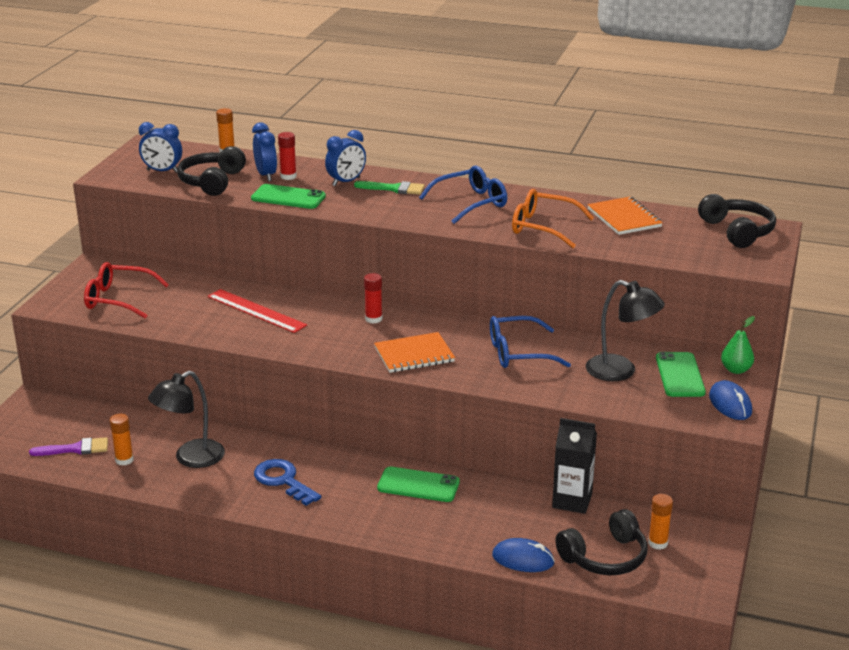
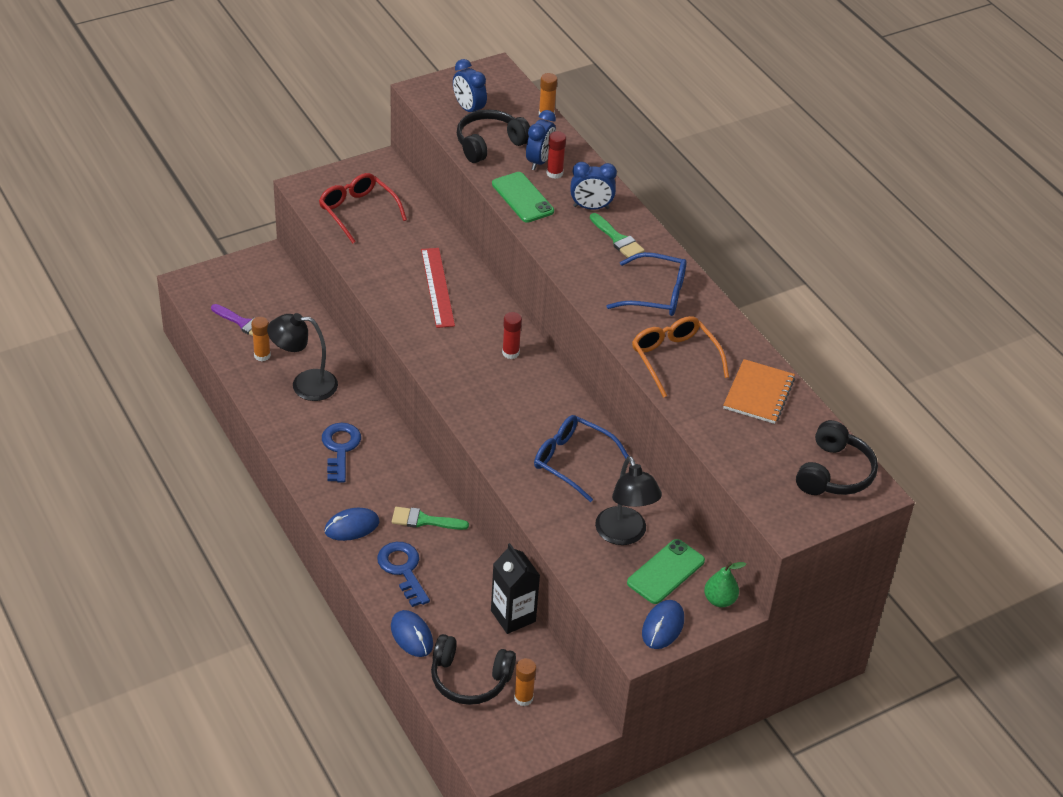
camera: 40 degrees right, 15 degrees up
(370, 522) = (352, 527): none -> blue mouse
(414, 355) = (492, 408): orange notebook -> none
(418, 485) = (424, 520): green phone -> green brush
(451, 524) = (403, 569): none -> blue key

